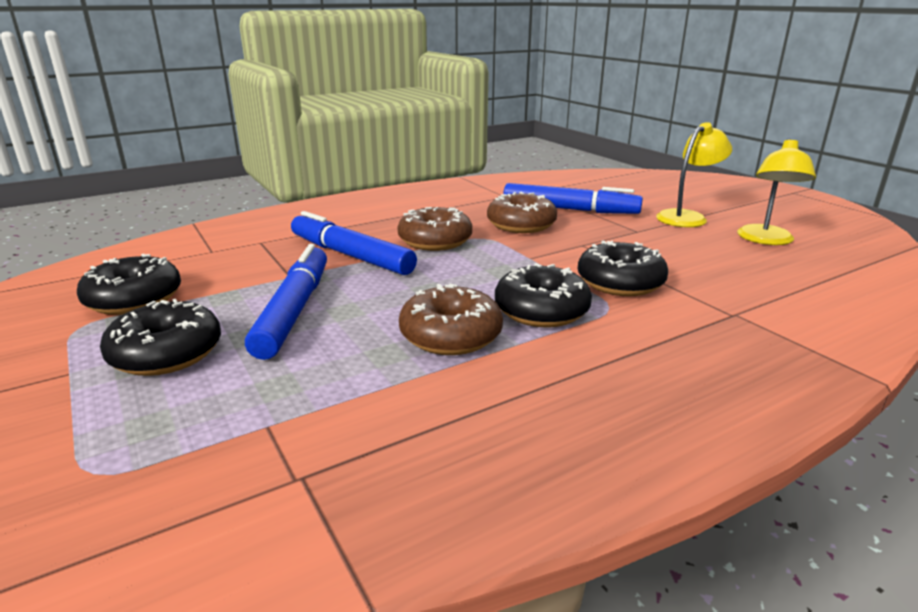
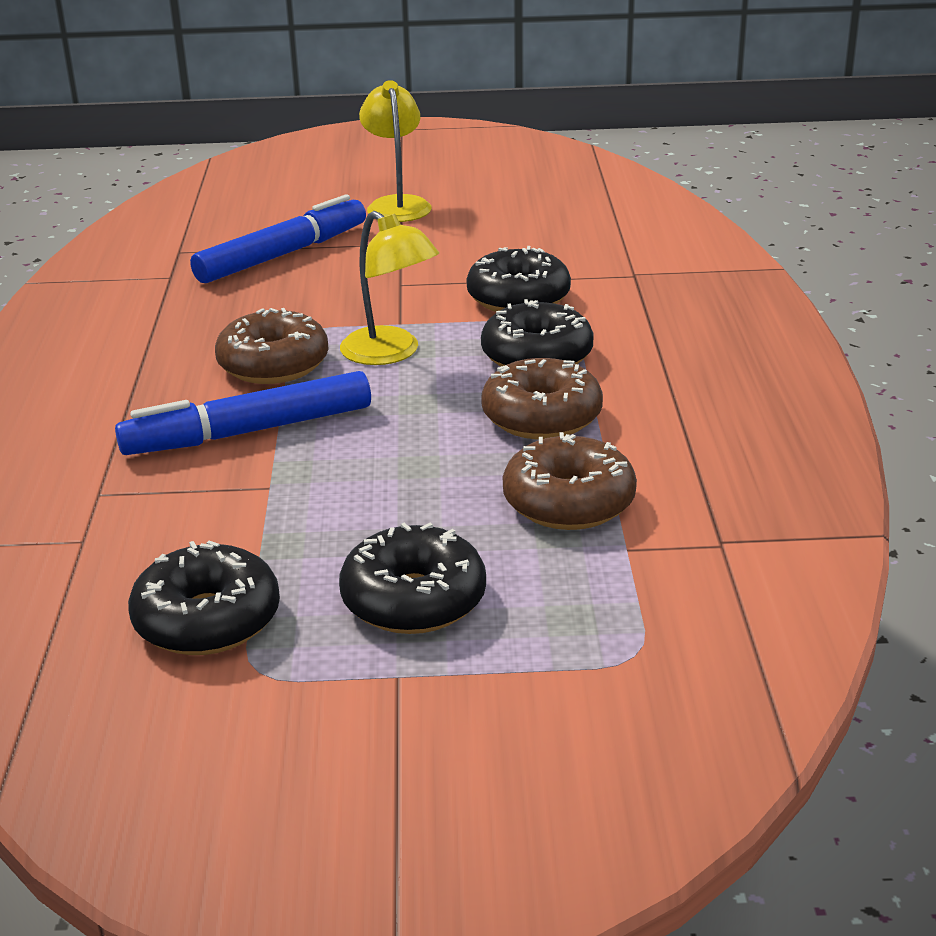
camera: 60 degrees left, 5 degrees up
(294, 310) = (381, 498): blue marker -> none
(521, 225) = (292, 298): brown donut -> brown donut (568, 502)
(766, 240) = (504, 196): yellow lamp -> yellow lamp (390, 353)

